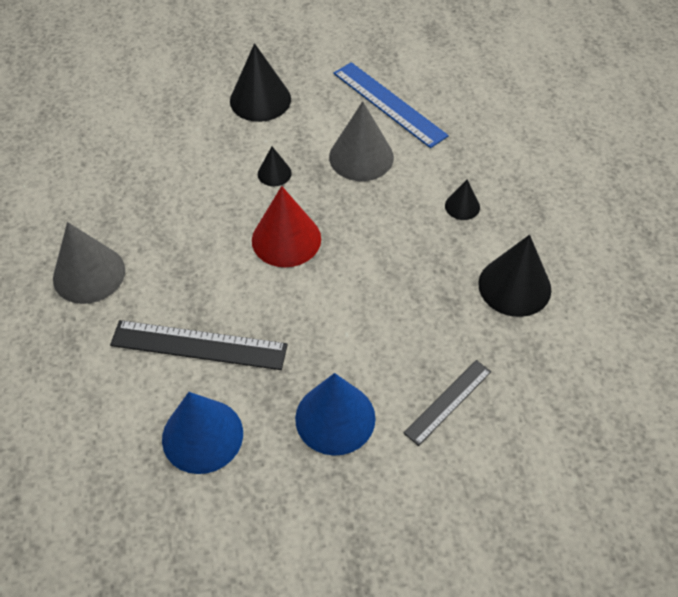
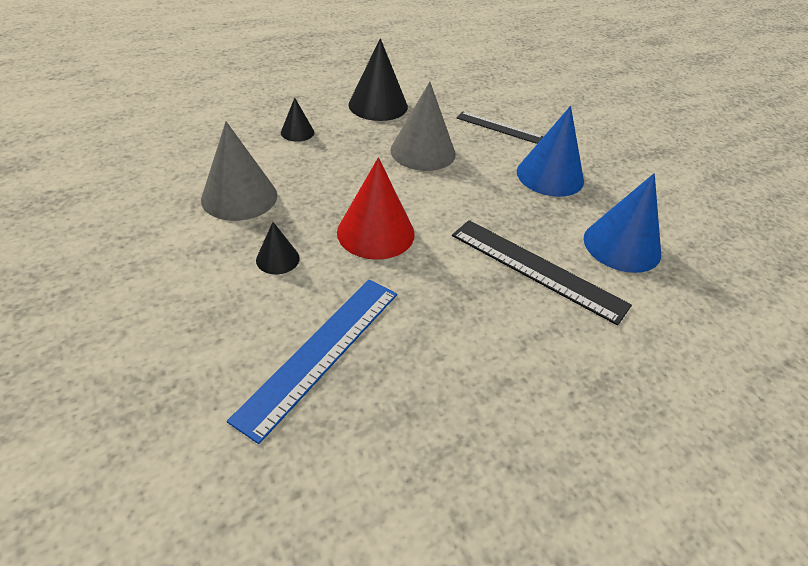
camera: 110 degrees left, 10 degrees down
(89, 274) = (502, 400): grey cone -> grey cone (423, 152)
(199, 345) = (536, 269): black ruler -> black ruler turned 45 degrees counterclockwise
(260, 100) = (133, 299): black cone -> none
(389, 104) = (147, 187): blue ruler -> blue ruler (321, 352)

